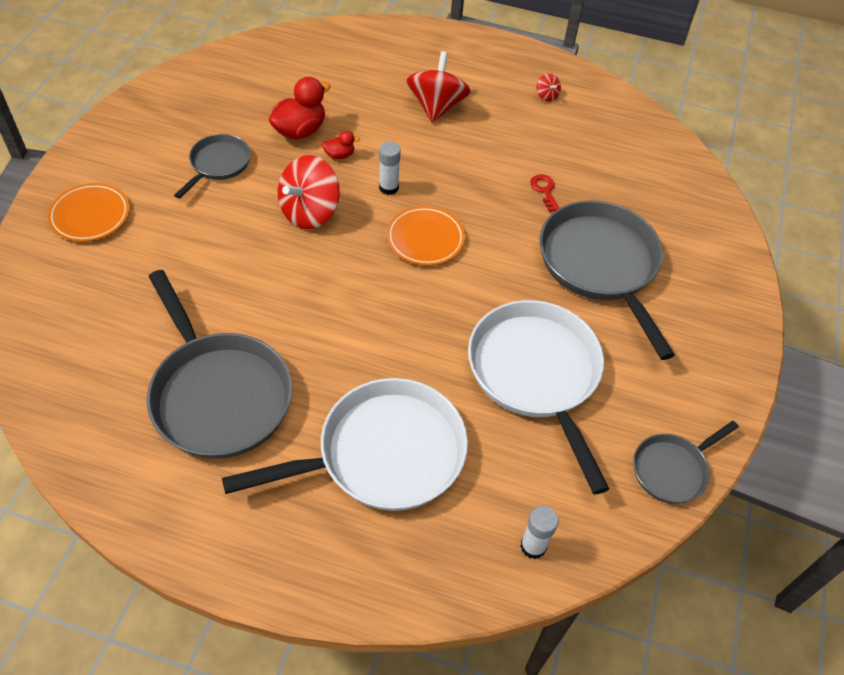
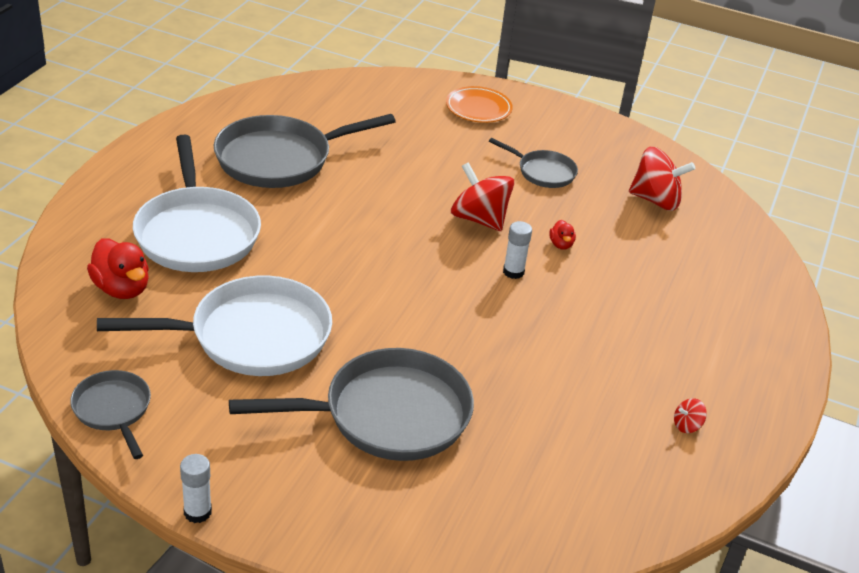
camera: 95 degrees right, 15 degrees down
(300, 131) = (595, 222): red duck -> red duck (122, 288)
(425, 239) = (439, 288): orange plate -> none
(436, 107) = (649, 323): red spinning top -> red spinning top (655, 200)
(533, 546) = (77, 302): white glue stick -> white glue stick (197, 512)
(544, 190) = (510, 390): red key -> none

